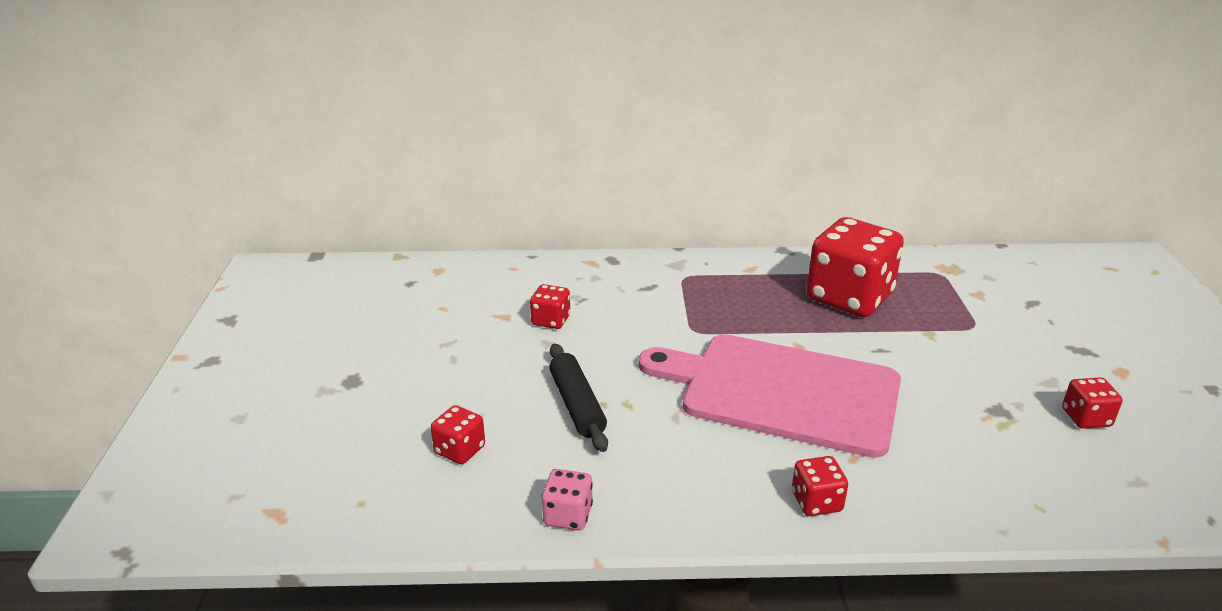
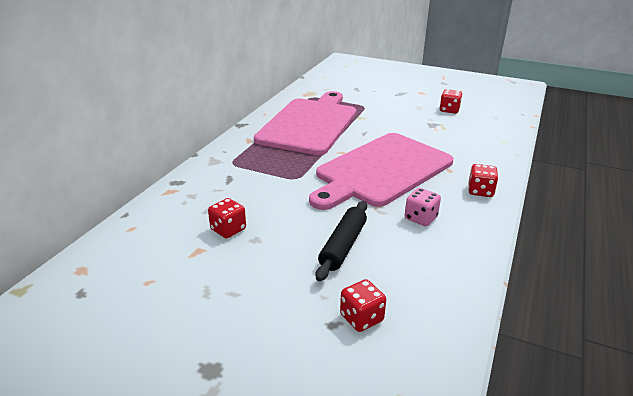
camera: 65 degrees left, 0 degrees up
(568, 515) = (460, 282): pink dice -> pink dice (420, 218)
(577, 405) = (343, 246): black rolling pin -> black rolling pin turned 75 degrees counterclockwise
(849, 297) = (310, 124): red dice -> pink cutting board

